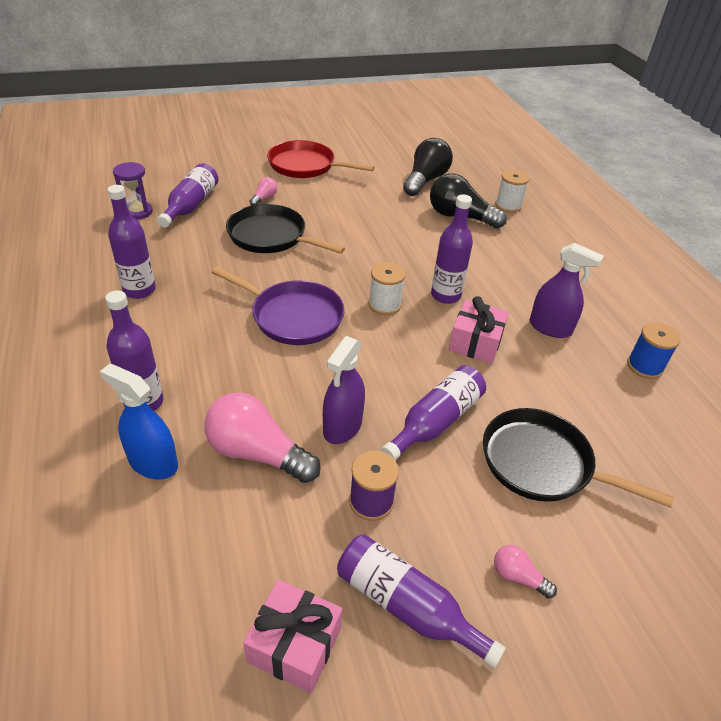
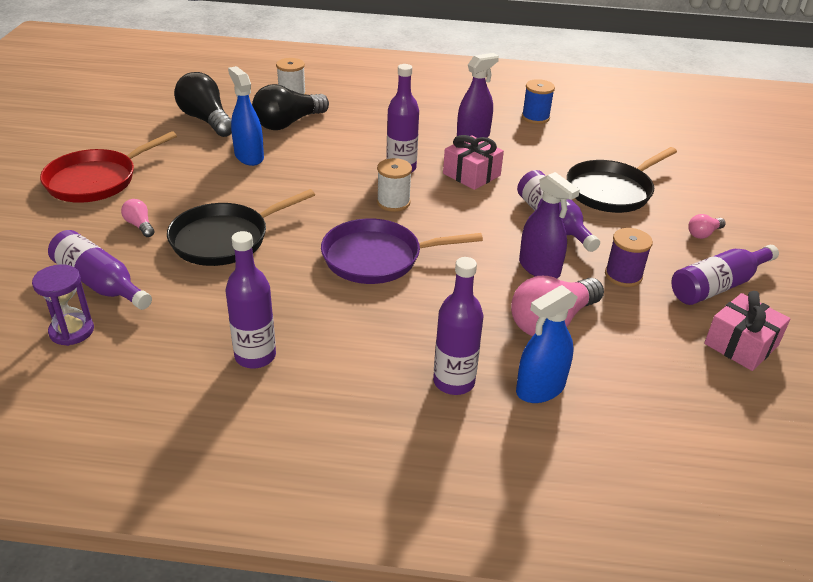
camera: 65 degrees left, 5 degrees down
(293, 316) = (377, 258): purple pan -> purple pan turned 150 degrees counterclockwise
(390, 214) = (249, 157): none -> blue spray bottle

